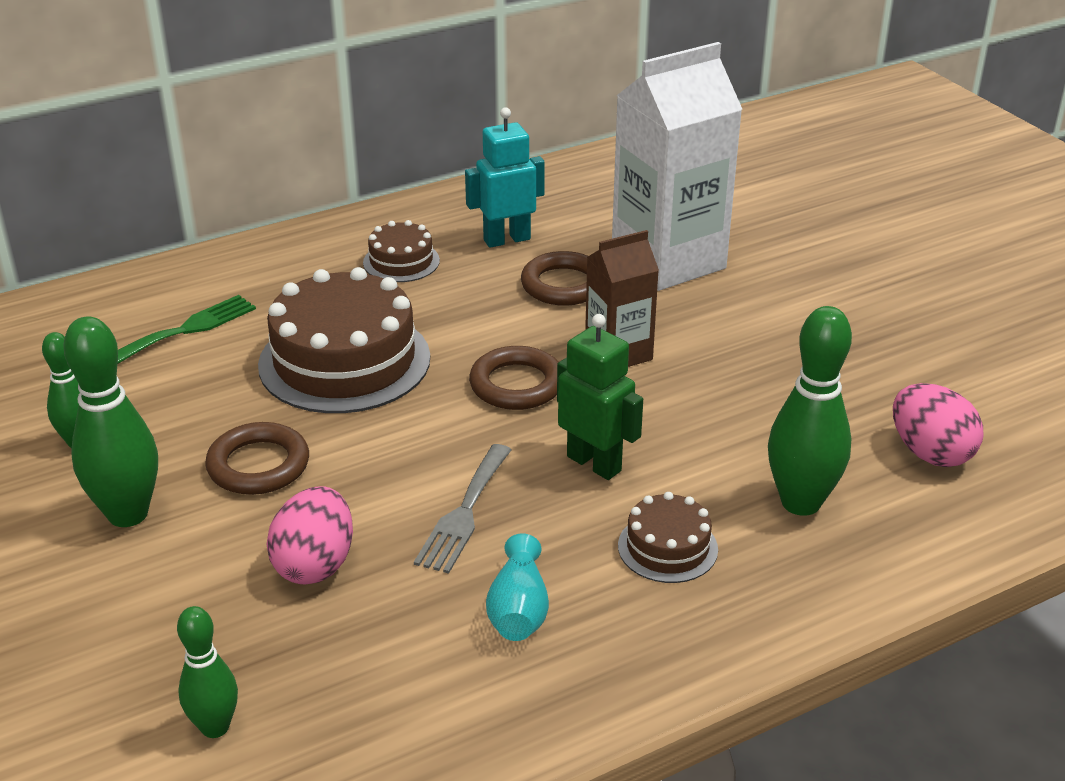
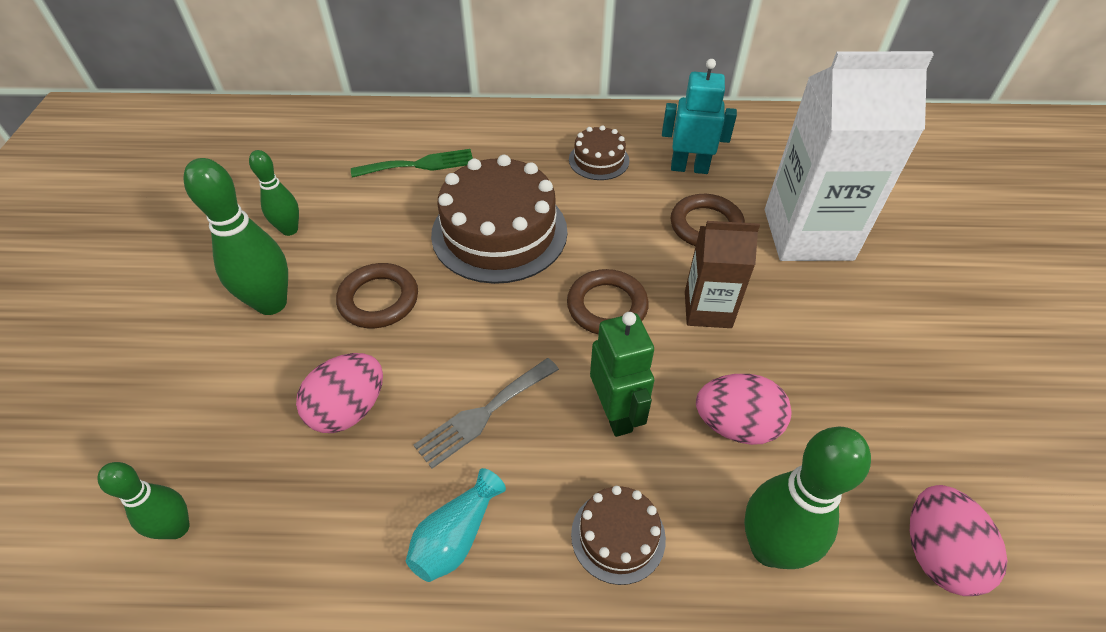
camera: 30 degrees right, 15 degrees up
(710, 430) = (736, 425): none -> pink egg

